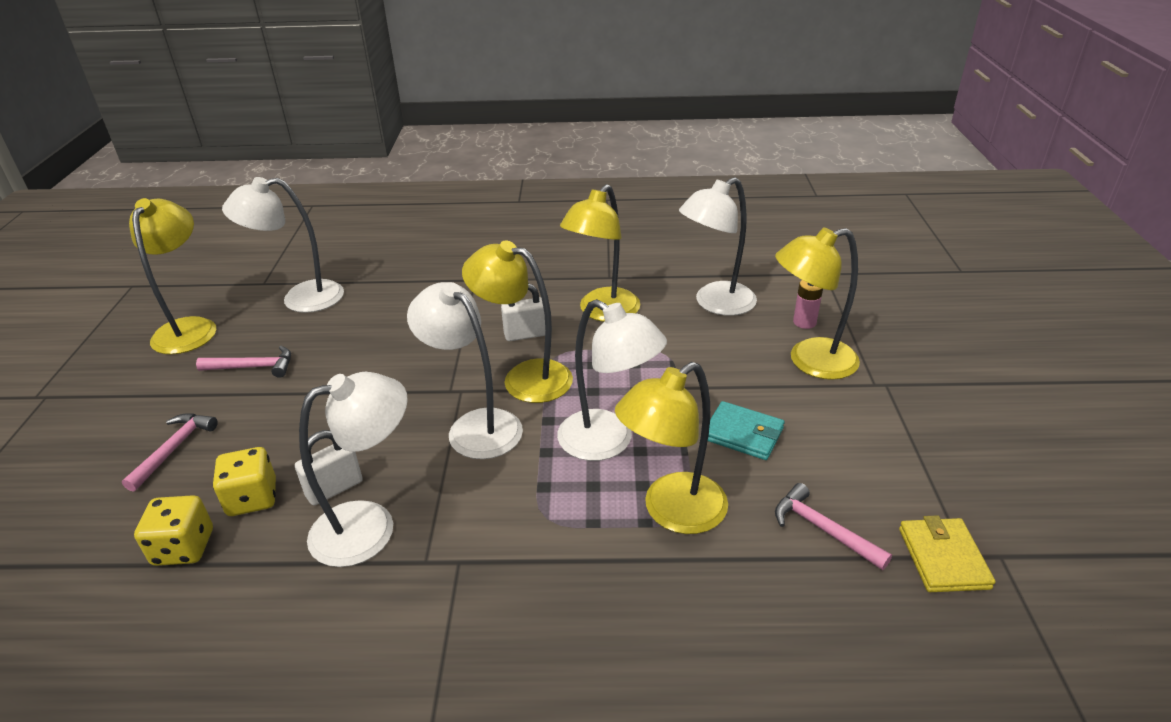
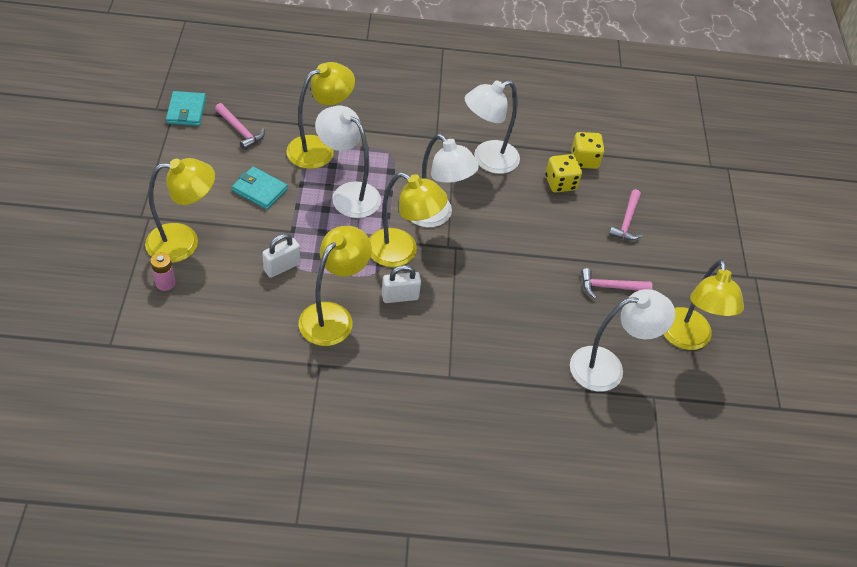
camera: 175 degrees right, 15 degrees up
(334, 489) = (514, 183): white padlock -> white padlock (282, 267)
(715, 304) = (231, 315): white lamp -> none
(943, 558) = (186, 111): yellow wallet -> turquoise wallet

